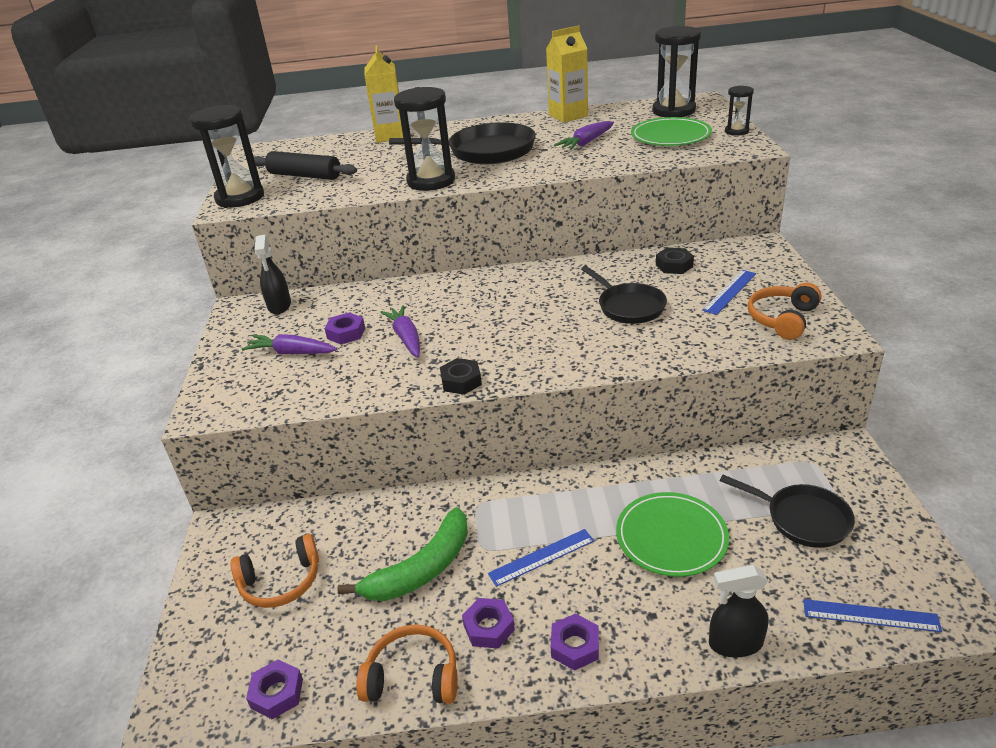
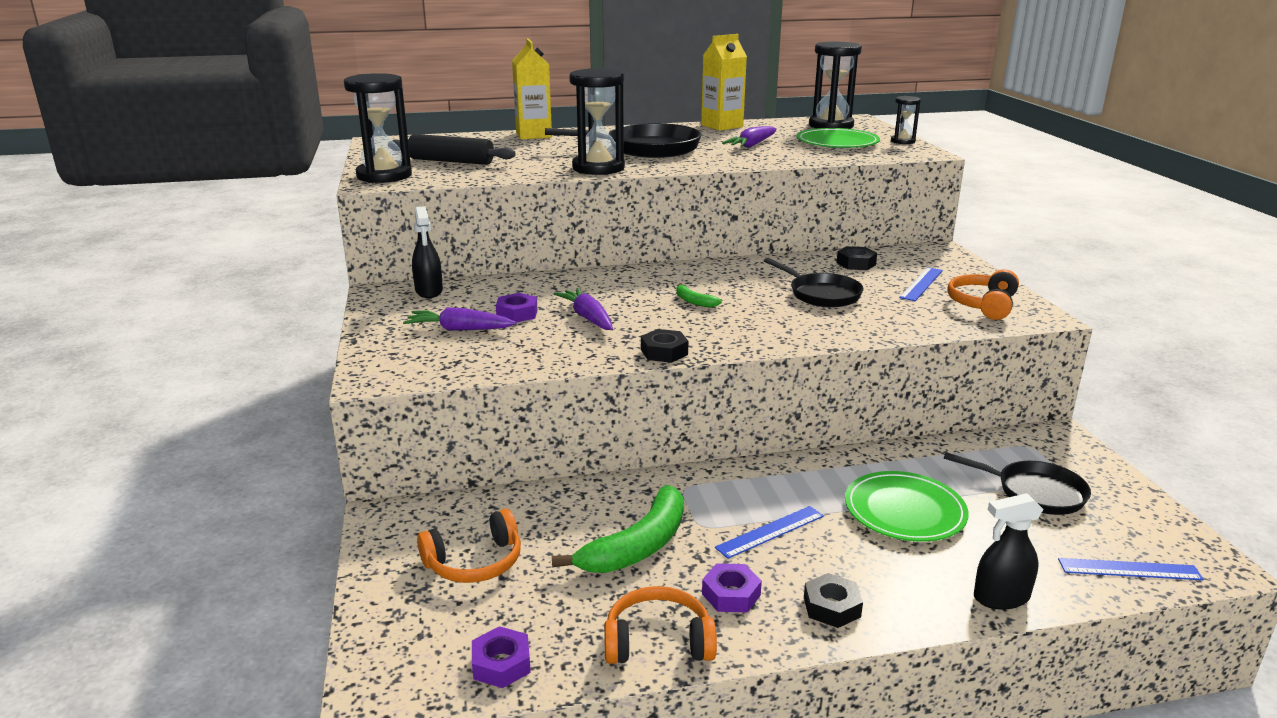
camera: 10 degrees left, 10 degrees down
(507, 317) = (694, 301): none -> green banana
(575, 646) = (831, 607): purple nut -> black nut

